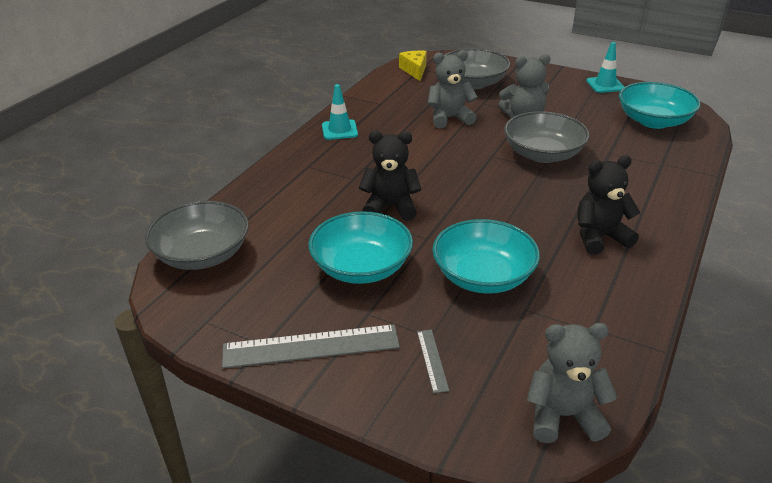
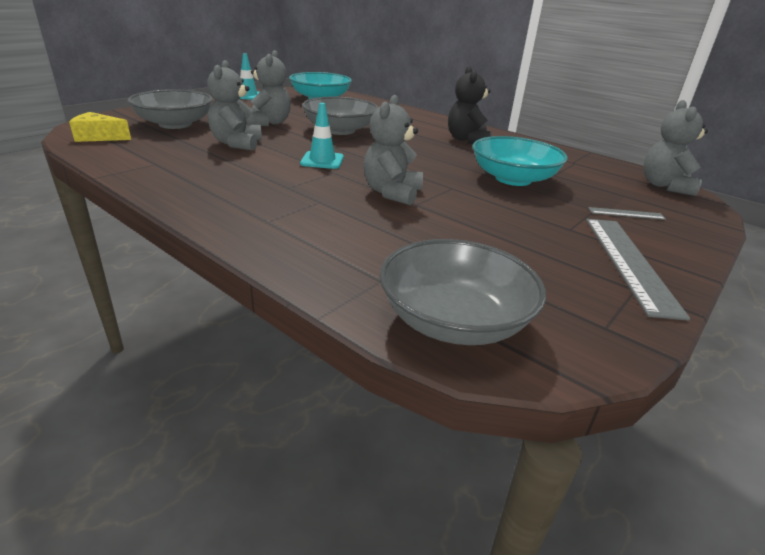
camera: 80 degrees left, 5 degrees down
(339, 130) = (193, 191): turquoise traffic cone -> turquoise traffic cone (322, 160)
(361, 267) = (496, 221): turquoise bowl -> none
(390, 207) = (392, 193): black teddy bear -> grey teddy bear

